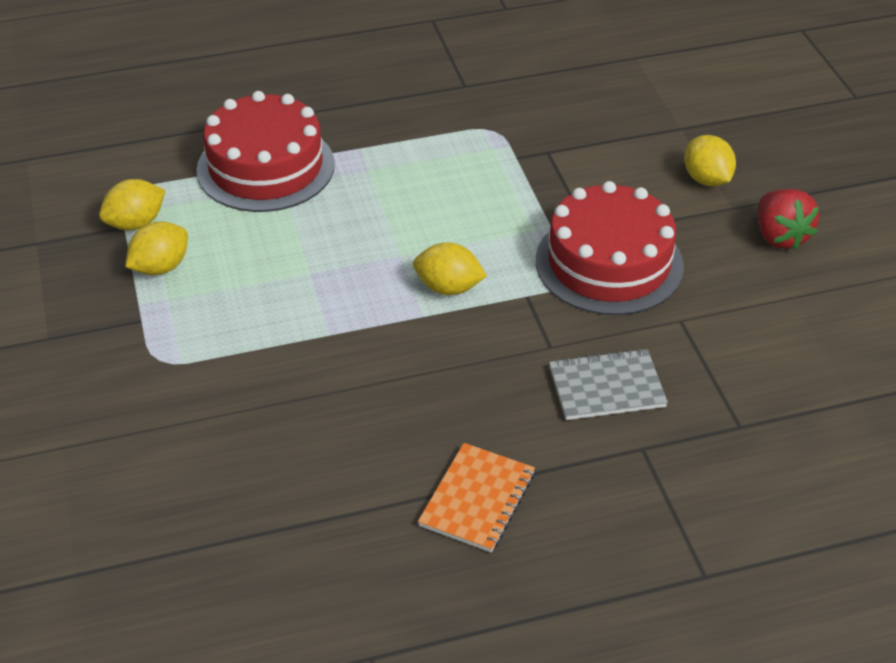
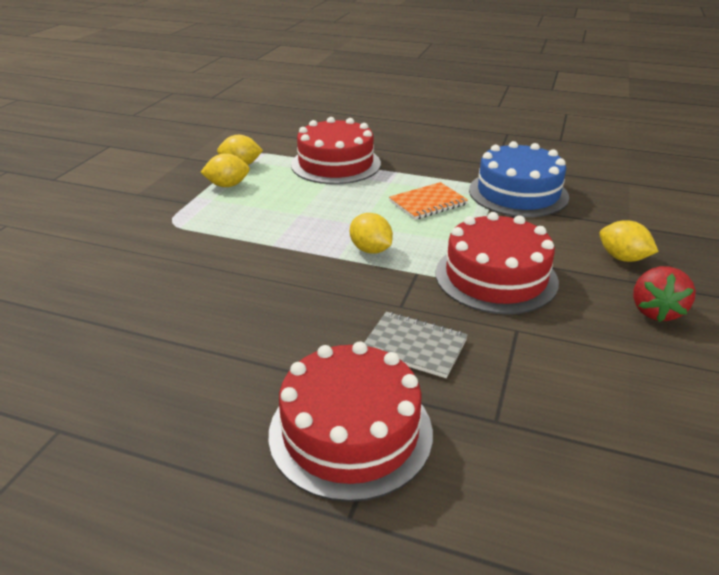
camera: 35 degrees right, 10 degrees down
(477, 499) = (245, 370): orange notebook -> orange notebook (428, 203)
(531, 125) = (518, 193): none -> blue cake
(634, 504) = (350, 431): none -> red cake
(706, 179) = (622, 258): yellow lemon -> yellow lemon turned 60 degrees counterclockwise

